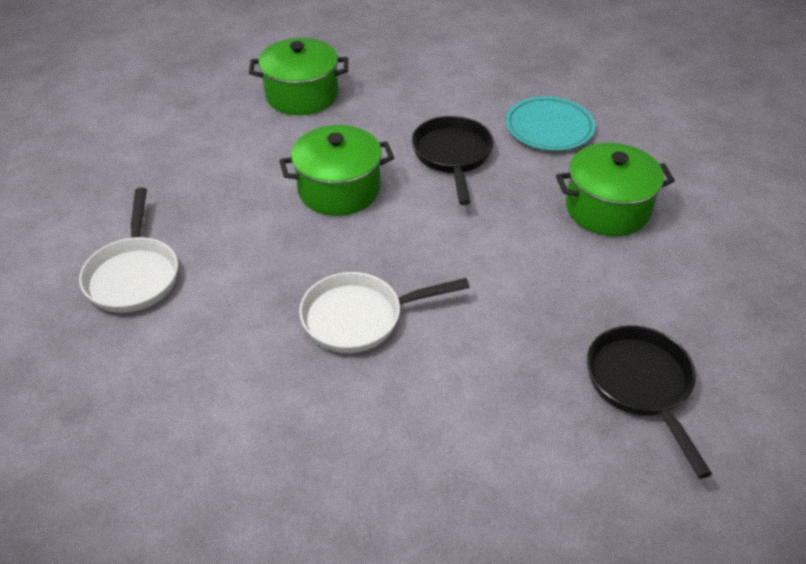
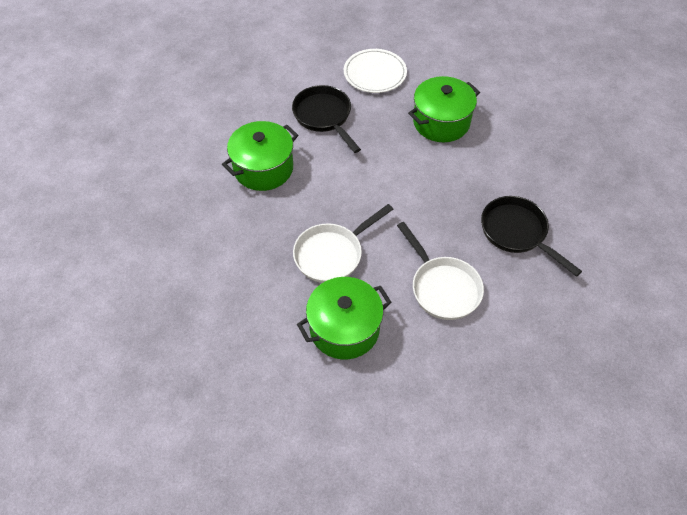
camera: 25 degrees left, 10 degrees up
(133, 275) = (163, 283): white pan -> white pan (442, 287)
(302, 95) = (190, 103): green pot -> green pot (344, 329)
(549, 128) = (375, 73): turquoise plate -> white plate

